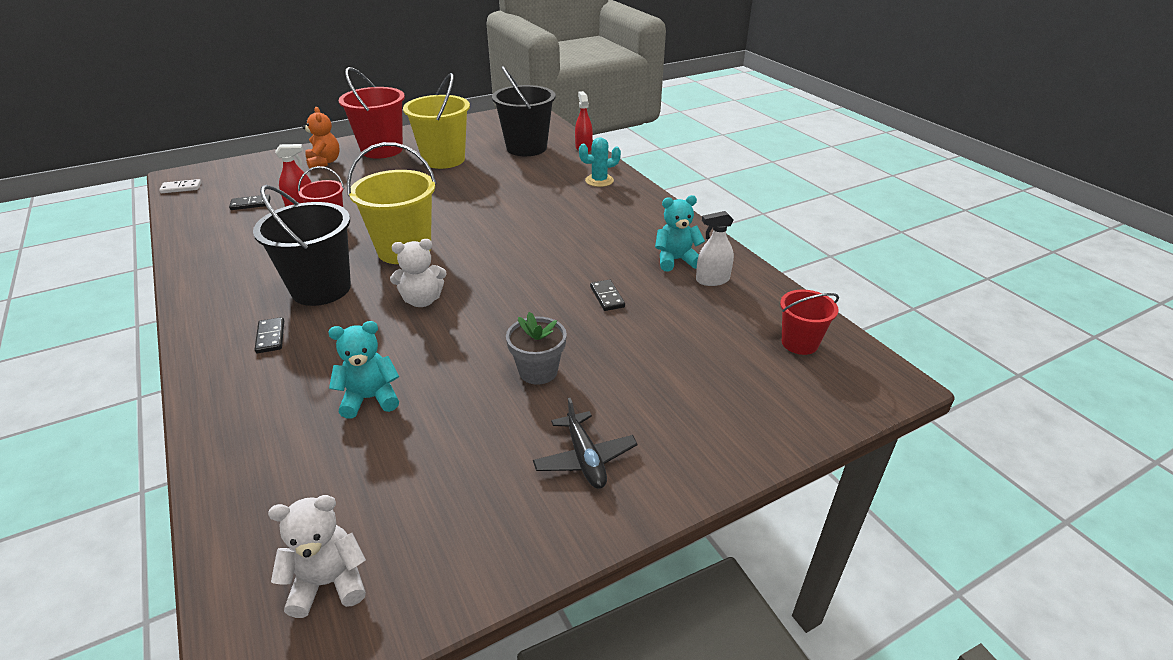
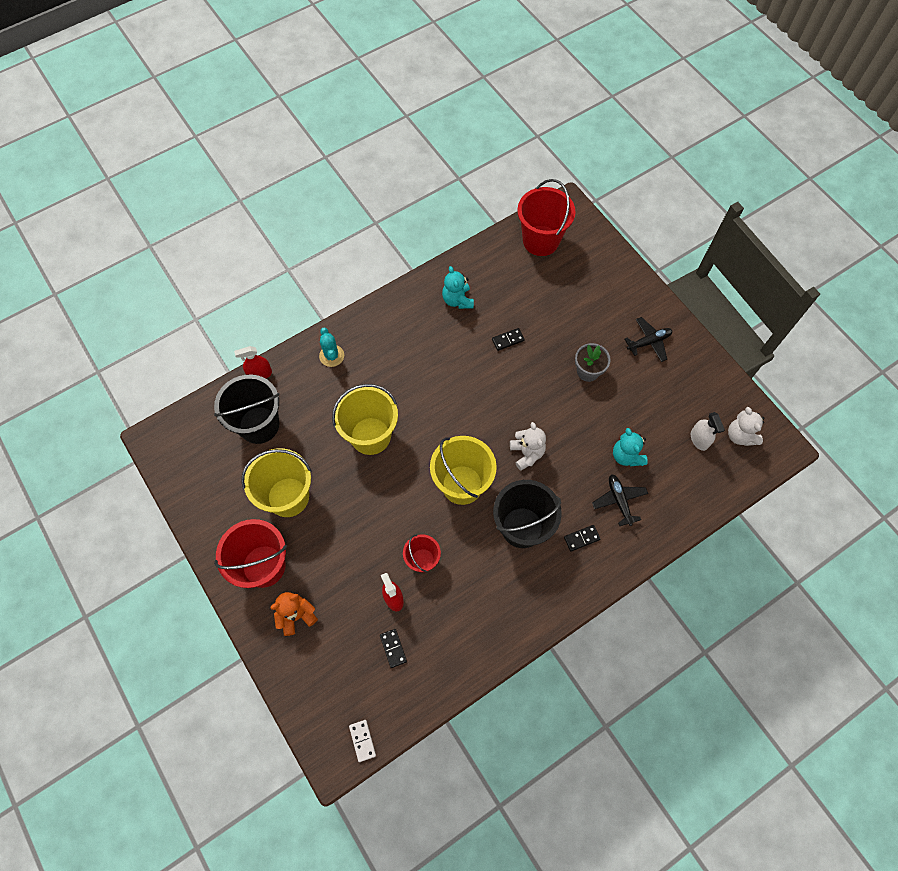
camera: 95 degrees left, 30 degrees up
(301, 381) = (619, 501): none -> black plane
(493, 199) = (370, 436): none -> yellow bucket
(712, 280) = (480, 279): white spray bottle -> white spray bottle (699, 439)
(799, 343) = (541, 240): red bucket -> red bucket, size x1.77

